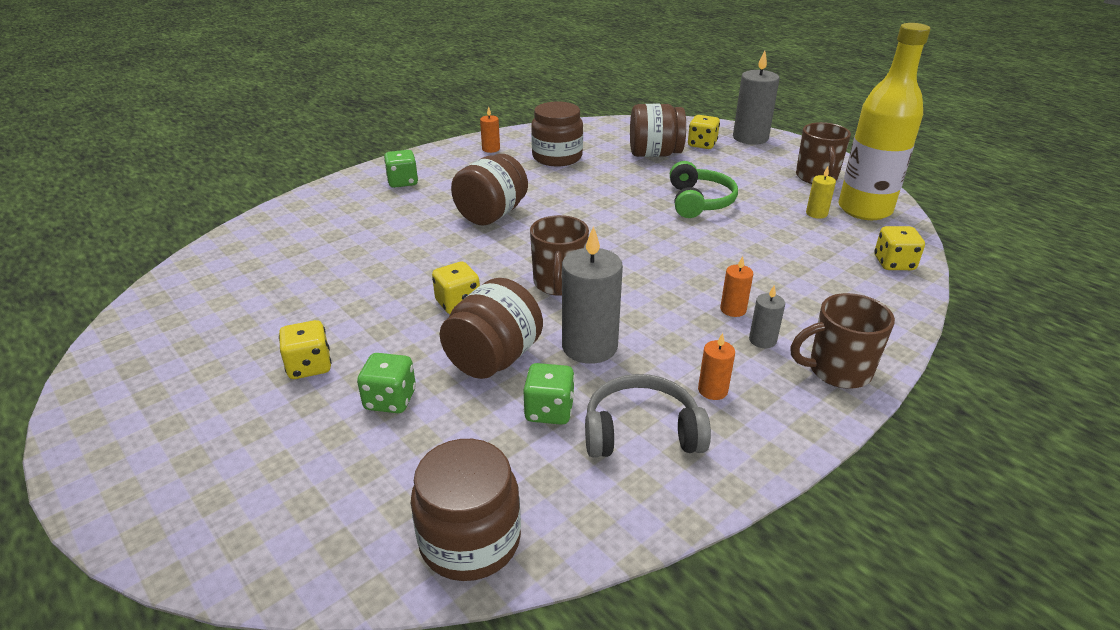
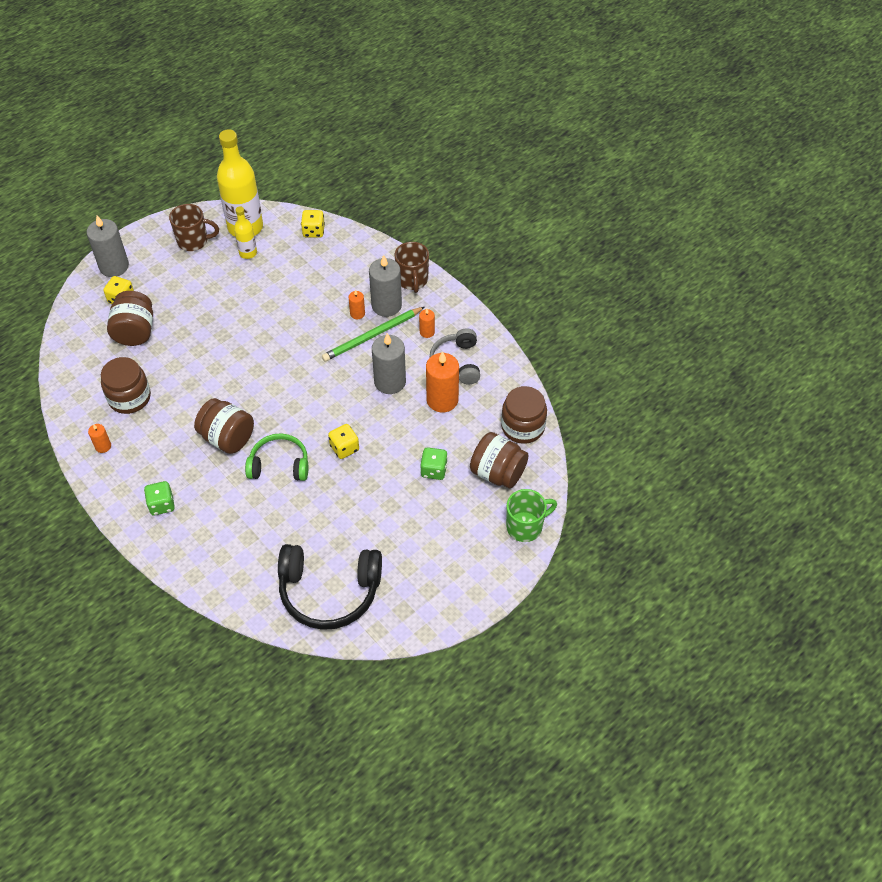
camera: 90 degrees left, 20 degrees up
(208, 536) = (525, 526): none -> green mug
(213, 297) = (329, 591): none -> black headphones
(309, 366) = (405, 515): yellow dice -> none
(494, 359) = (399, 426): brown jar -> brown jar (497, 473)
(549, 411) = (442, 400): green dice -> orange candle
(559, 284) = (325, 396): brown mug -> none
(688, 326) = (372, 336): none -> green pencil
(699, 201) = (222, 313): green headphones -> green headphones (279, 464)
(762, 340) = (386, 305): grey candle -> grey candle, size x2.03
(816, 213) = (248, 253): yellow candle -> yellow bottle

